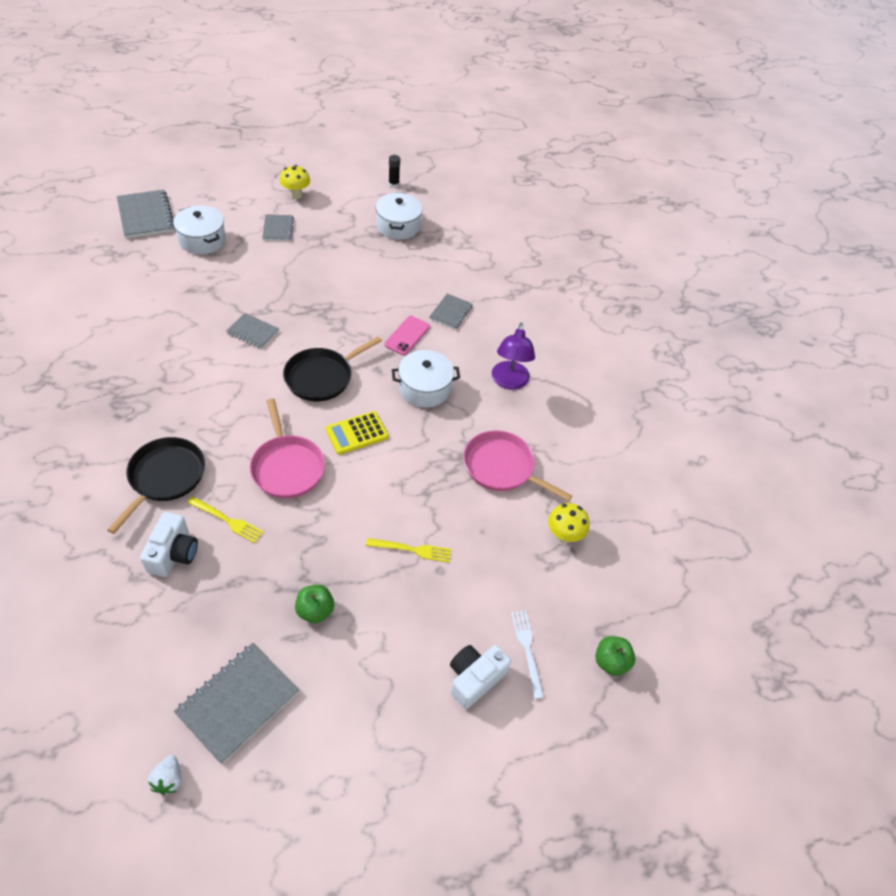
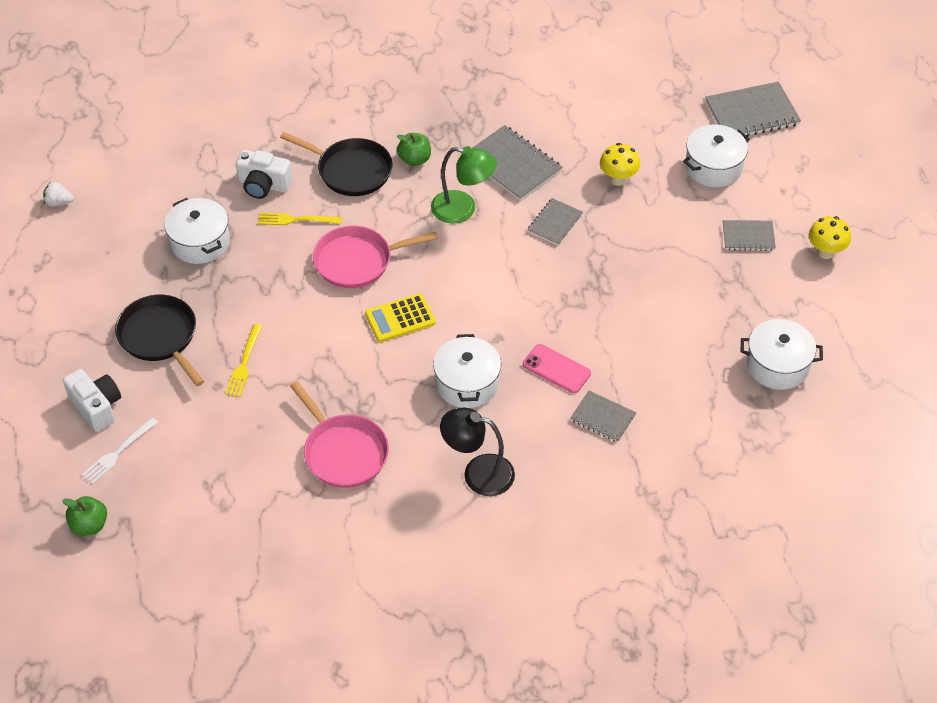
camera: 100 degrees right, 0 degrees up
(228, 520) = (295, 220): yellow fork -> yellow fork turned 60 degrees clockwise
(229, 391) = (463, 209): none -> green lamp
(238, 702) = (111, 239): grey notebook -> grey notebook (512, 165)
(251, 607) = (200, 242): none -> white pot
(315, 611) = (188, 287): green apple -> green apple (414, 159)
(322, 377) = (484, 286): black pan -> black pan (160, 336)
(357, 433) = (400, 318): yellow calculator -> yellow calculator turned 90 degrees counterclockwise
(393, 184) = (877, 362): black glue stick -> none
(501, 467) = (343, 452): pink pan -> pink pan turned 105 degrees clockwise
(509, 382) = (478, 473): purple lamp -> black lamp
(527, 649) = (118, 453): white fork -> white fork turned 135 degrees clockwise
(564, 535) = (244, 503): yellow mushroom -> yellow mushroom (618, 179)

